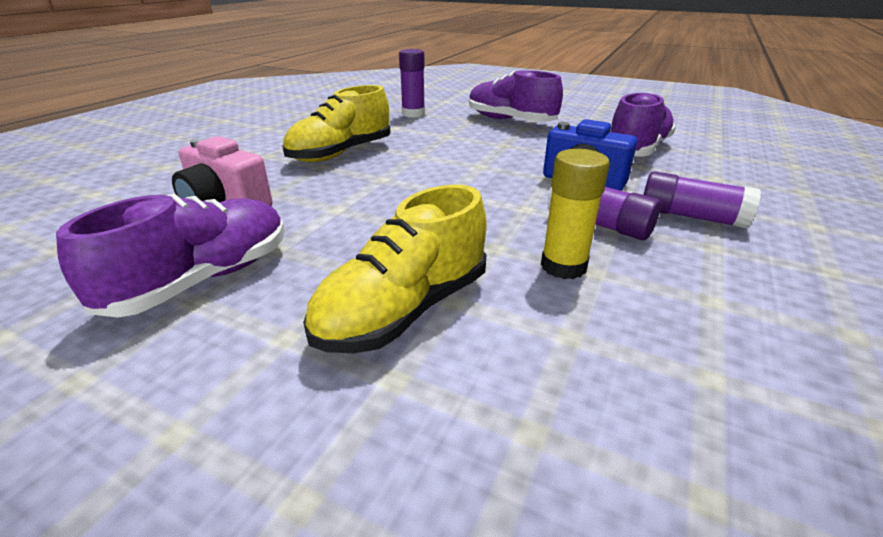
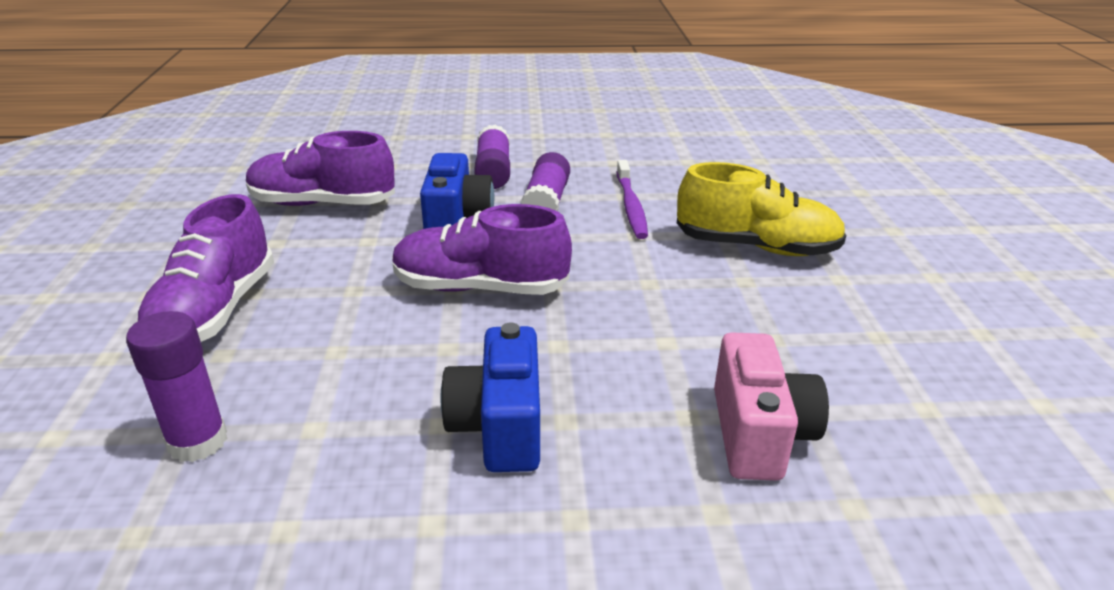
camera: 120 degrees left, 0 degrees up
(203, 280) = (859, 350): purple shoe -> purple shoe (480, 288)
(341, 153) = (499, 427): yellow shoe -> blue camera
(563, 266) = (631, 206): yellow glue stick -> purple toothbrush

